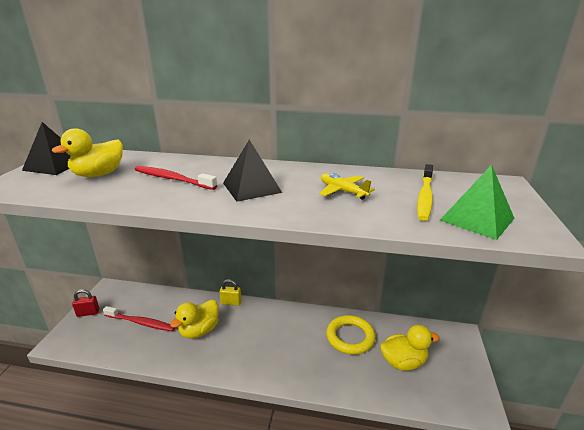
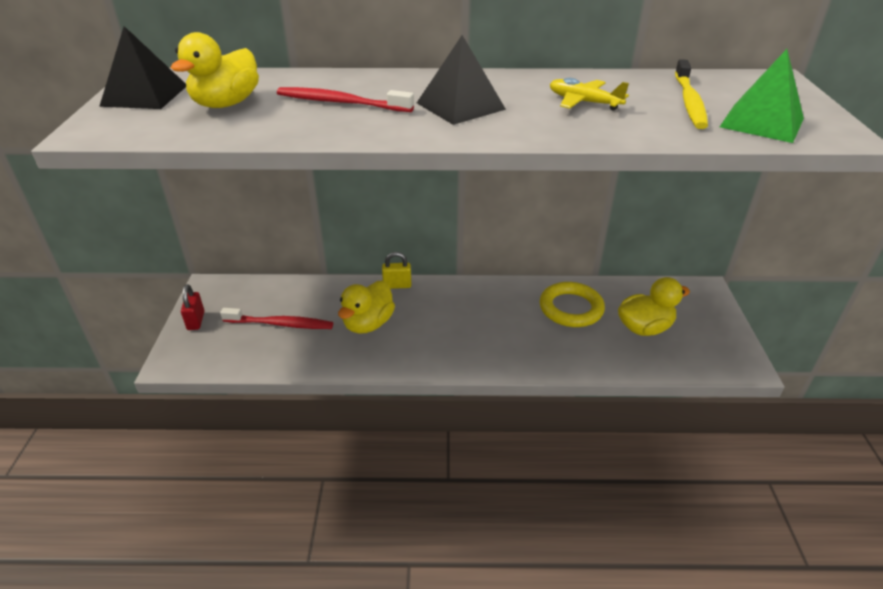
camera: 10 degrees left, 10 degrees up
(88, 313) = (196, 321): red padlock -> red padlock turned 75 degrees counterclockwise

